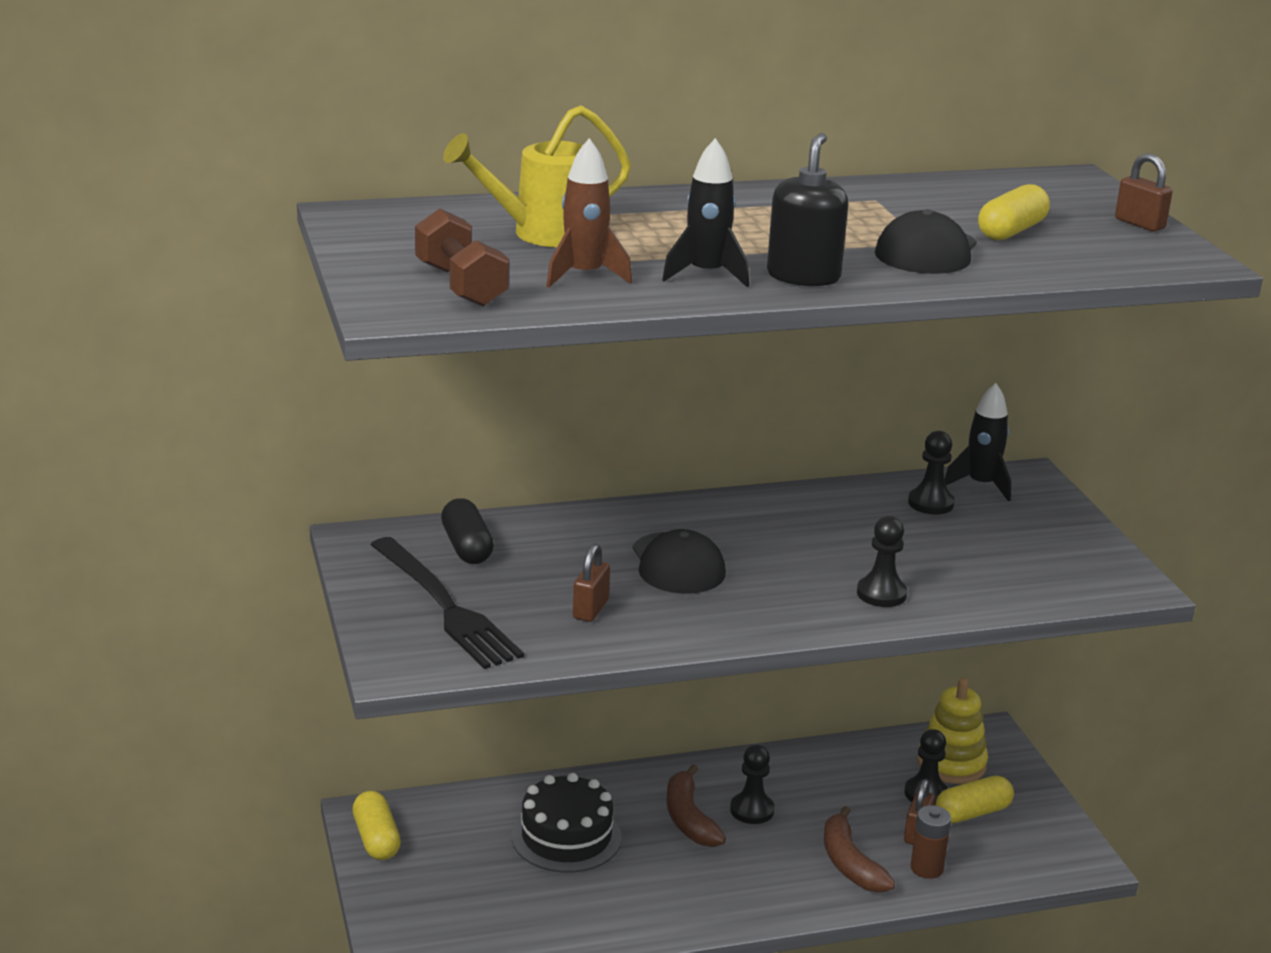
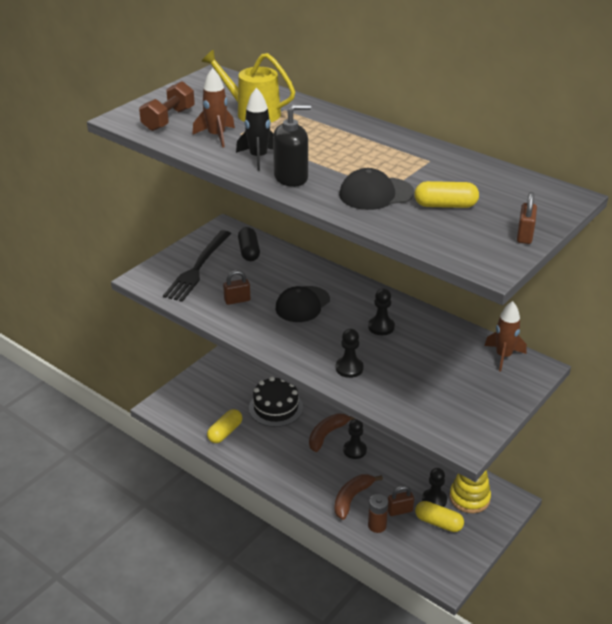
camera: 55 degrees right, 10 degrees up
(376, 839) = (220, 362): yellow capsule -> yellow capsule (225, 432)
(467, 547) = (249, 251): black capsule -> black capsule turned 45 degrees counterclockwise
(930, 503) = (460, 348): black pawn -> black pawn (381, 327)
(981, 485) = (503, 356): black rocket -> brown rocket

